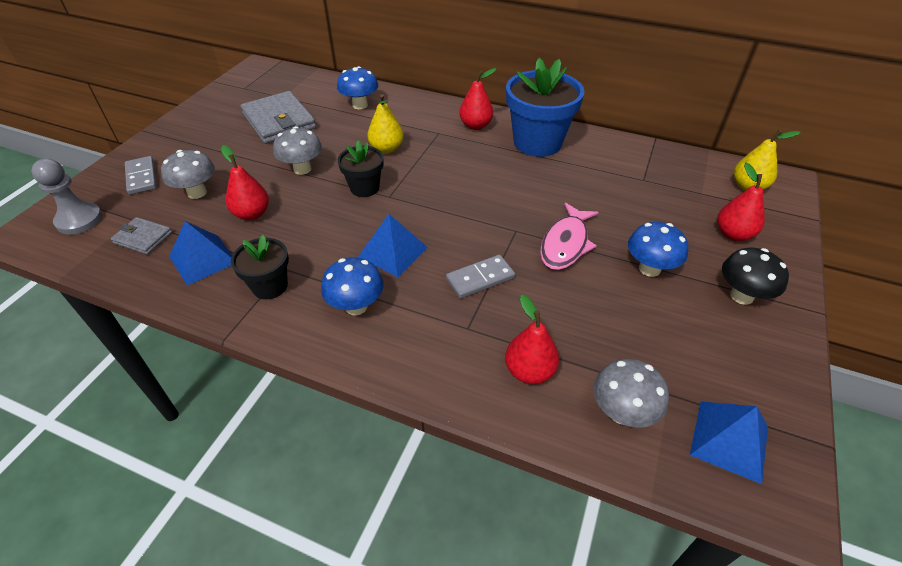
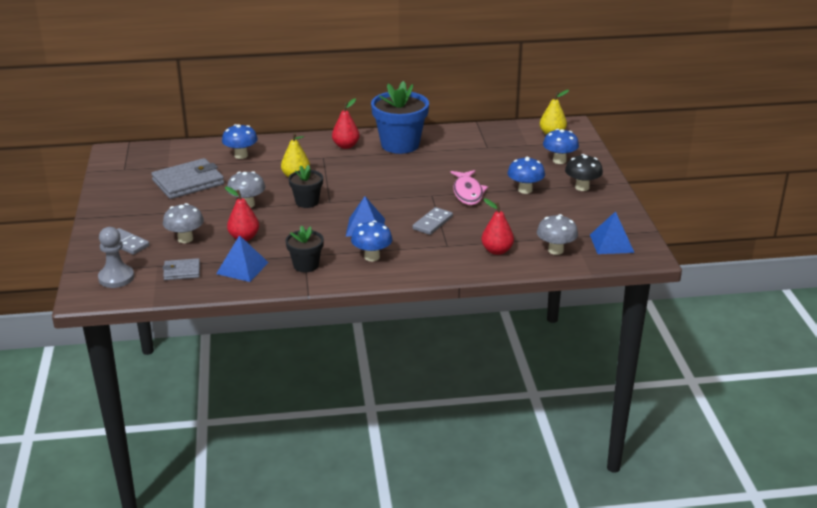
camera: 30 degrees left, 15 degrees down
(279, 121) = (188, 182): grey wallet -> grey wallet turned 60 degrees counterclockwise
(733, 234) = (559, 160): red pear -> blue mushroom

